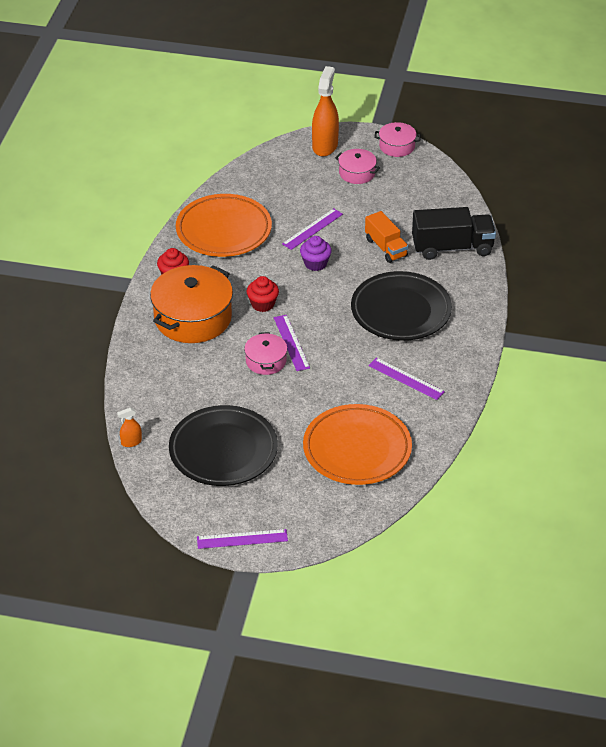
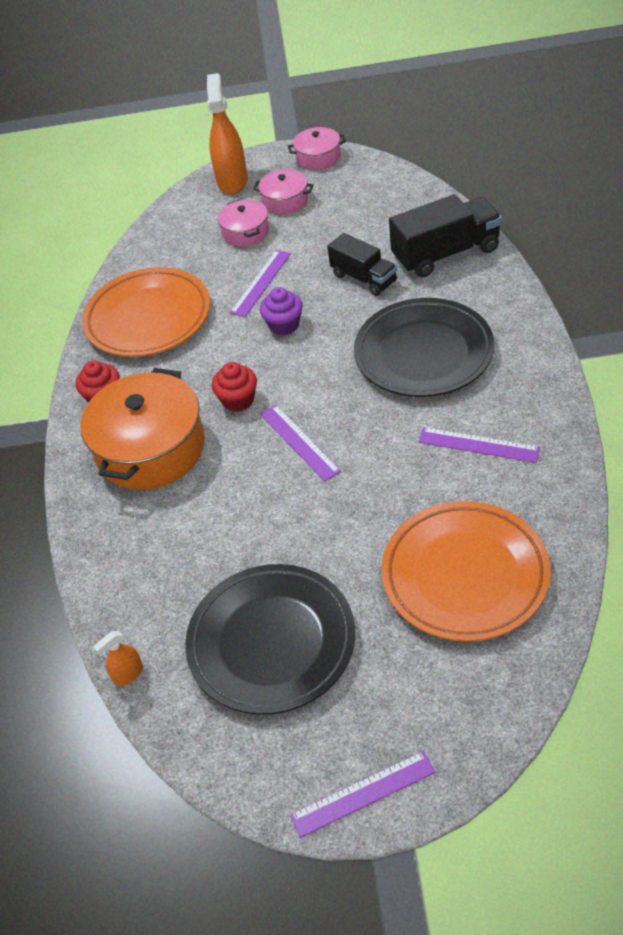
camera: 10 degrees left, 5 degrees up
(266, 361) = (276, 480): pink pot -> pink pot (246, 232)
(386, 247) = (364, 278): orange truck -> black truck

